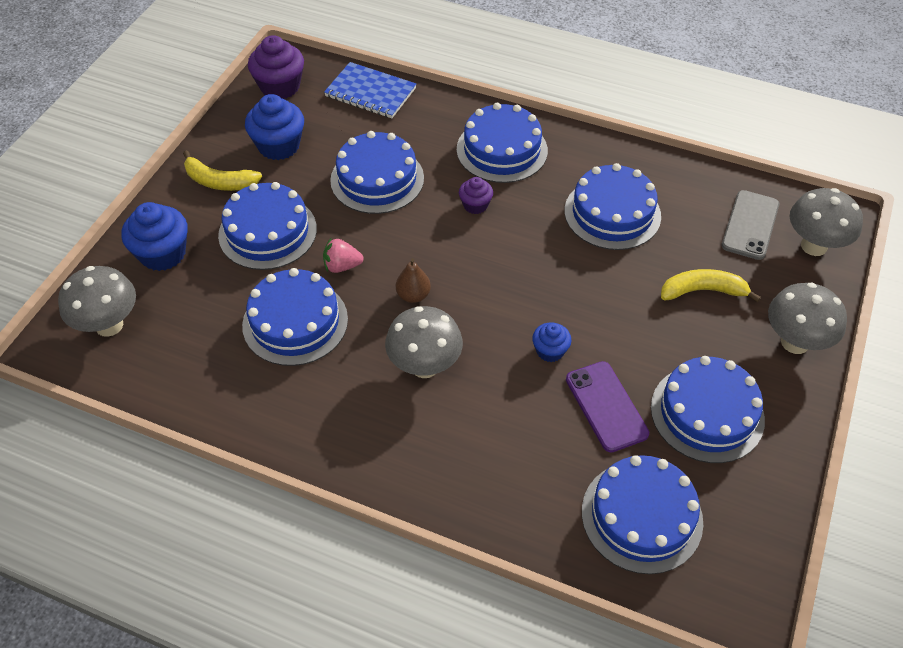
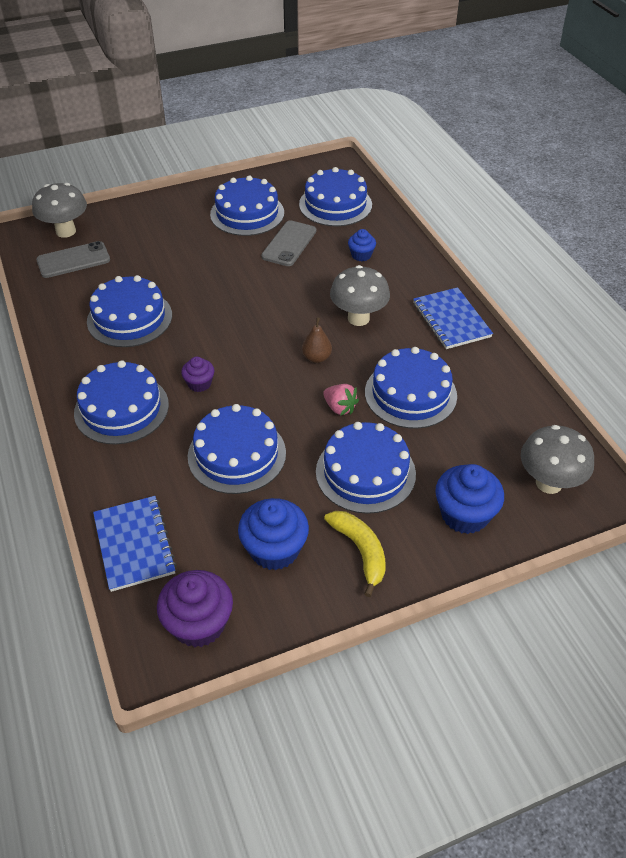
camera: 135 degrees left, 5 degrees down
(332, 438) = (451, 320): none -> blue notebook
(550, 351) = (280, 281): blue cupcake -> blue cupcake (361, 255)
(606, 406) = (289, 244): purple phone -> grey phone
(702, 291) = (158, 252): yellow banana -> none
(795, 342) = (158, 208): grey mushroom -> none

